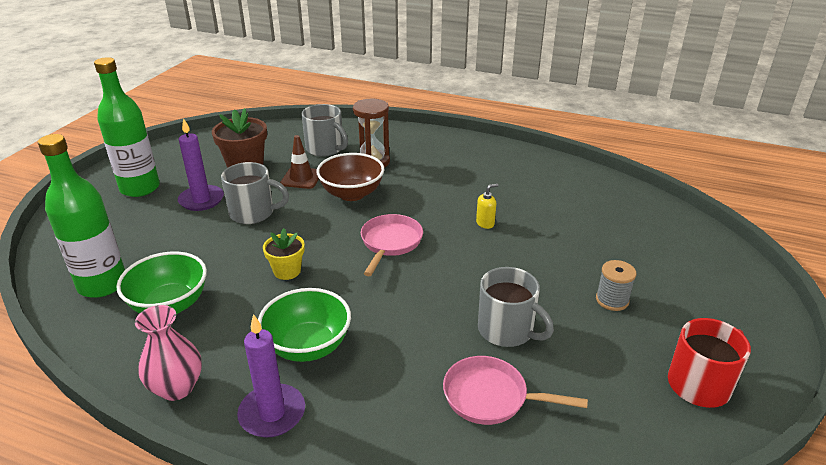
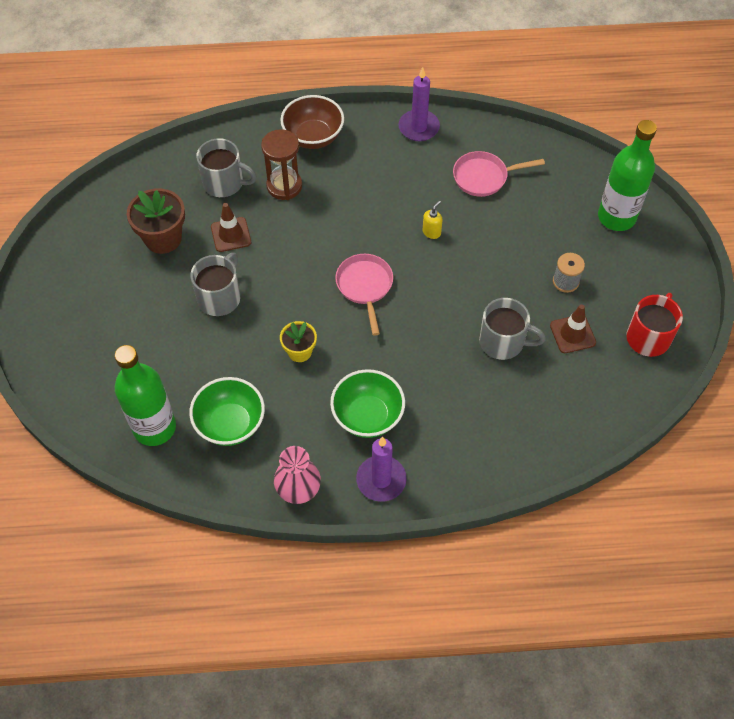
camera: 25 degrees left, 25 degrees up
(140, 188) = (82, 307): green bottle -> green bottle (616, 217)
(201, 200) = (157, 299): purple candle -> purple candle (419, 127)
(253, 213) = (220, 297): grey mug -> grey mug turned 45 degrees counterclockwise
(352, 194) = (293, 238): brown bowl -> brown bowl (313, 137)
(491, 397) = (519, 404): pink pan -> pink pan (484, 177)
(597, 349) = (572, 334): none -> brown traffic cone

